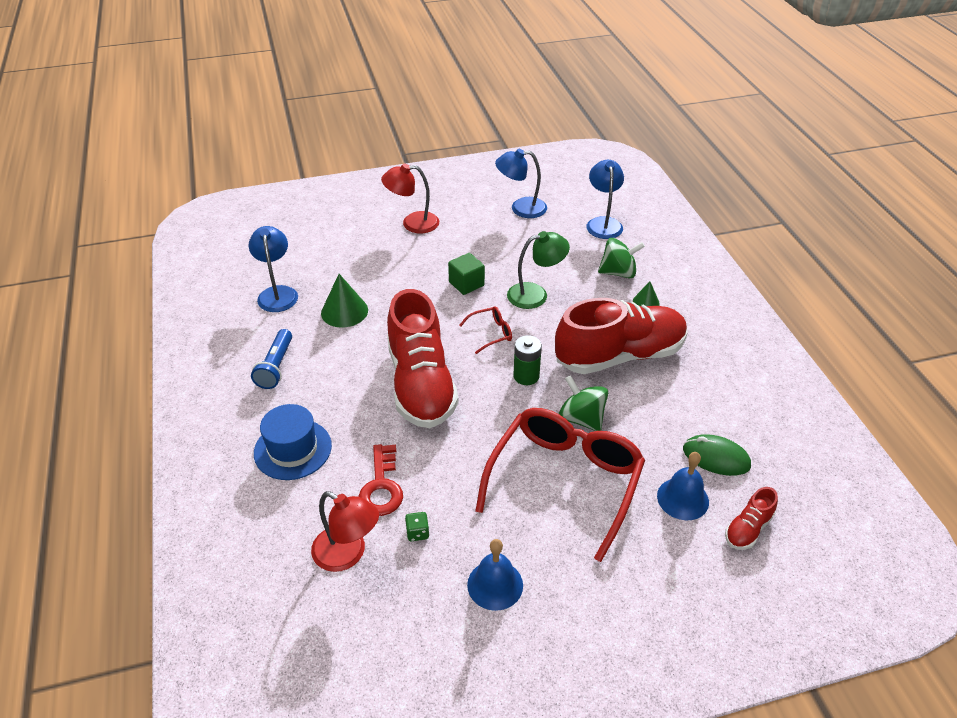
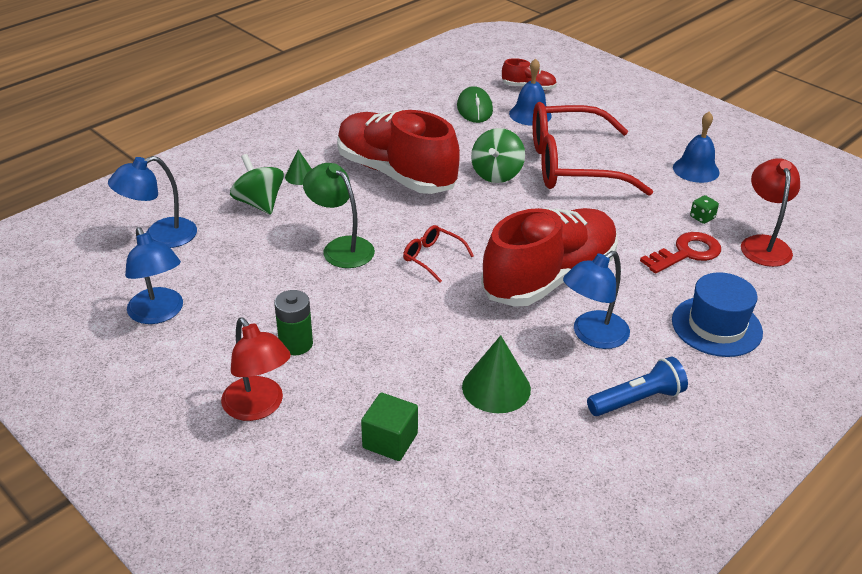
camera: 120 degrees left, 5 degrees down
(277, 293) = (519, 476): blue lamp -> blue lamp (592, 336)
(466, 284) = (361, 304): green cube -> green cube (390, 441)
(526, 376) = (474, 217): green battery -> green battery (296, 344)

